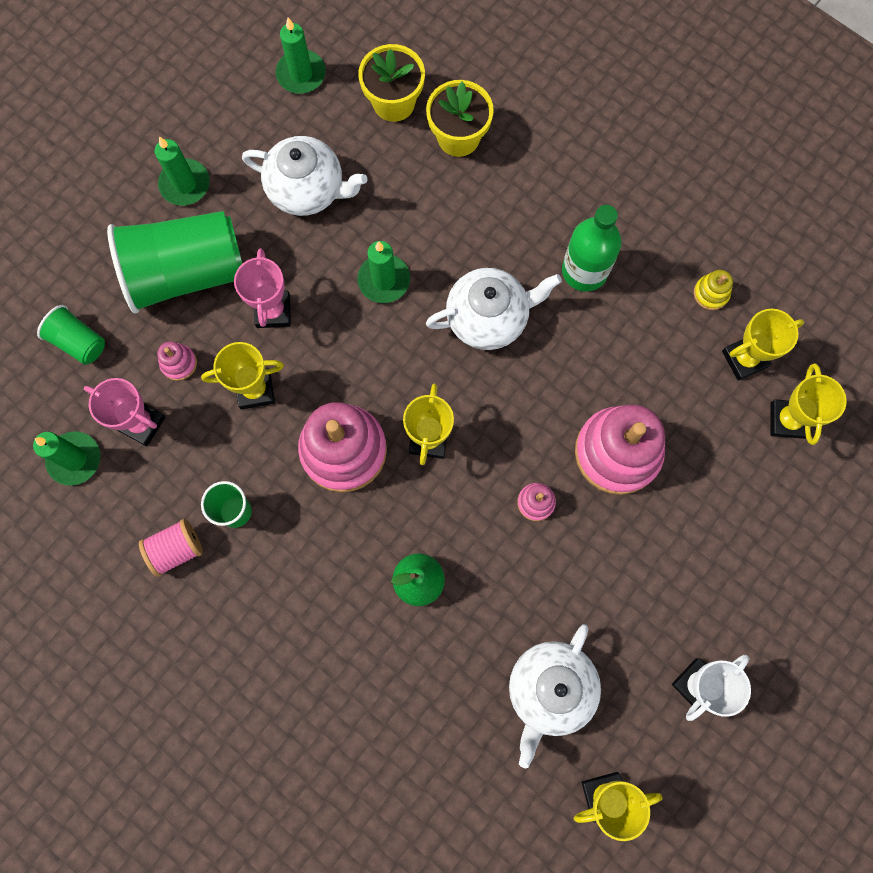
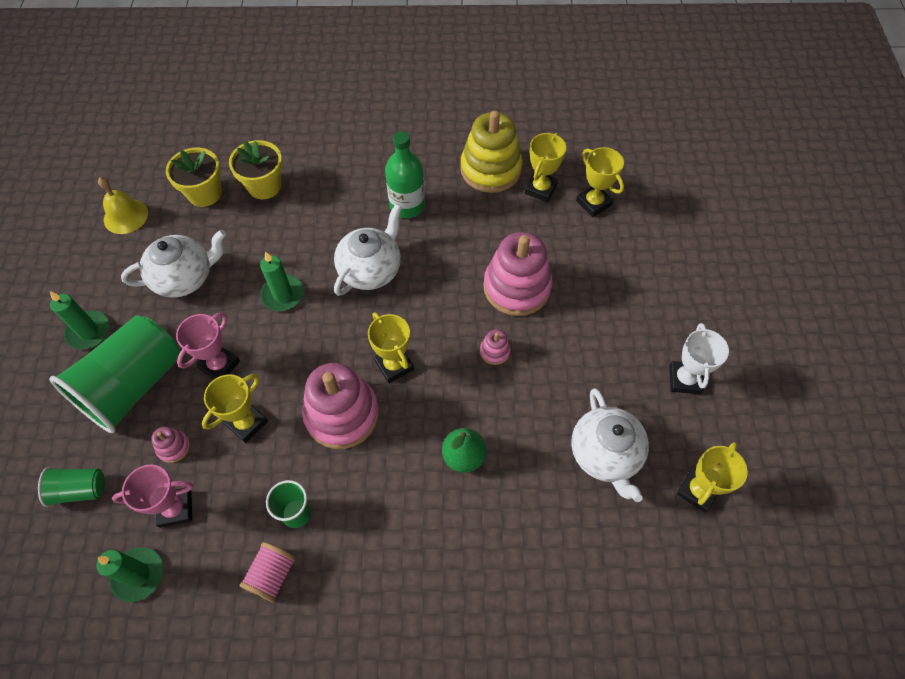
camera: 40 degrees left, 15 degrees down
(273, 311) = (219, 365): pink trophy -> pink trophy turned 75 degrees clockwise
(301, 74) = (126, 216): green candle -> yellow bell
(711, 293) = (490, 169): yellow stacking toy -> yellow stacking toy, size x2.32

